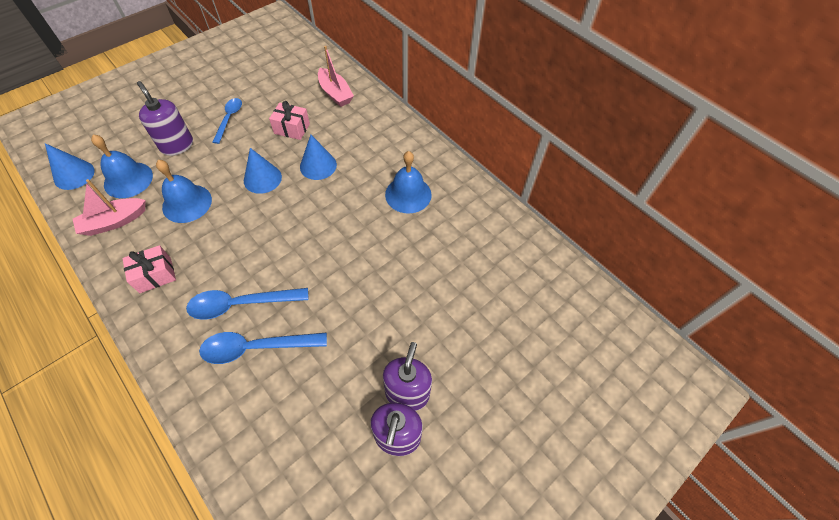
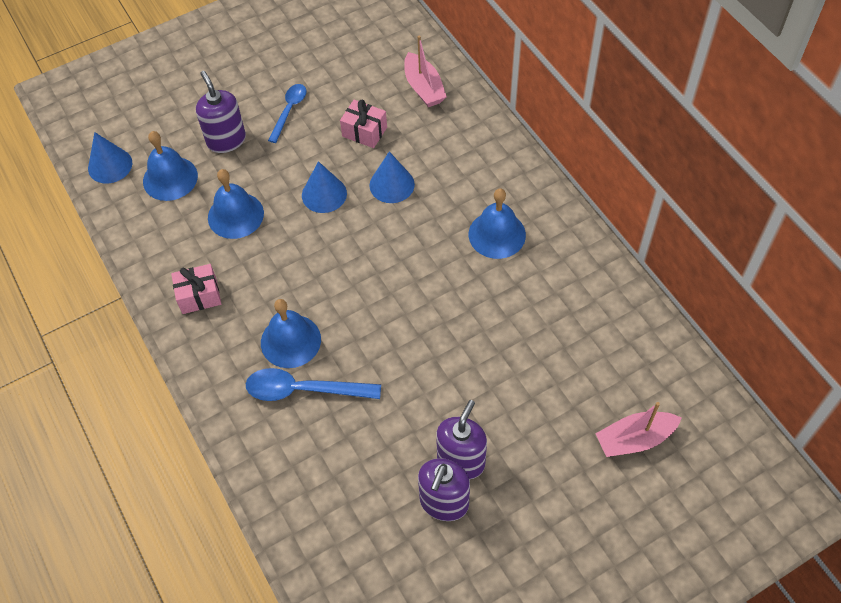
camera: 15 degrees right, 0 degrees up
(114, 222) = (155, 228): pink boat -> pink boat (634, 439)
(241, 304) = (290, 341): blue spoon -> blue bell

